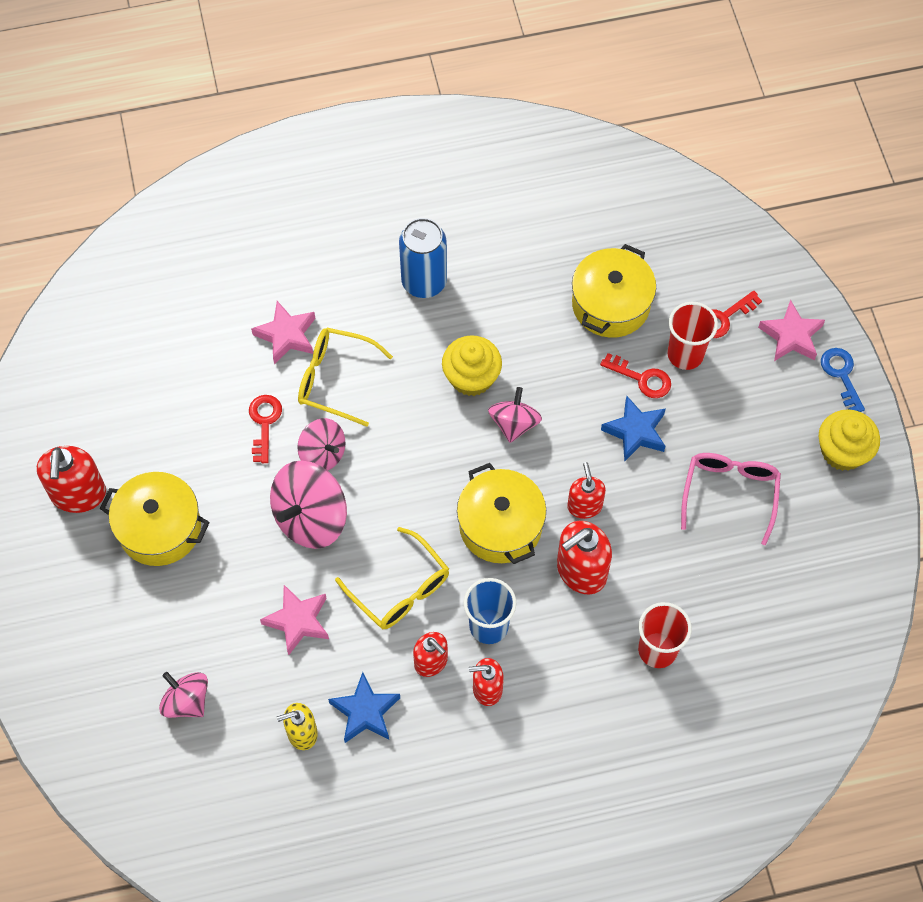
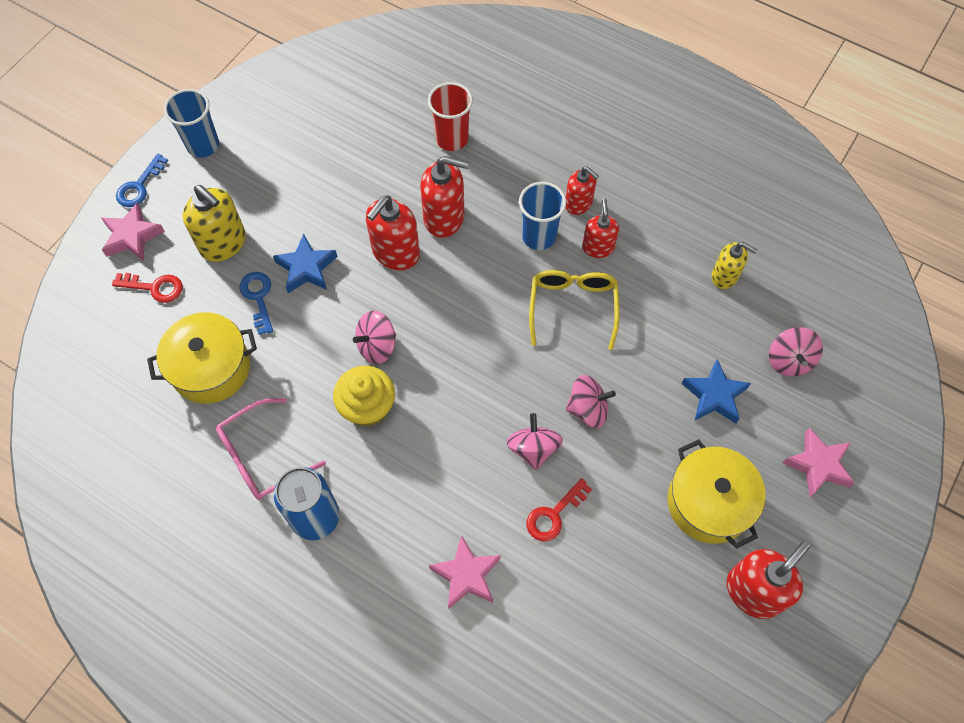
camera: 135 degrees left, 0 degrees up
(298, 621) = (663, 346): pink star -> pink star (818, 465)
(311, 518) = (587, 409): pink spinning top -> pink spinning top, size x0.62
(335, 379) = (466, 499): yellow glasses -> none
(365, 711) = (670, 254): blue star -> blue star (714, 396)
(500, 526) = (463, 288): yellow pot -> none
(584, 506) = (395, 253): red soap dispenser -> red soap dispenser, size x1.58
(642, 378) = (258, 298): red key -> blue key
(685, 354) = (211, 287): red cup -> none
(720, 393) = (223, 243): none -> yellow soap dispenser
(729, 494) = (300, 181): pink glasses -> pink glasses (263, 456)
(842, 451) = (203, 145): yellow cupcake -> blue cup

